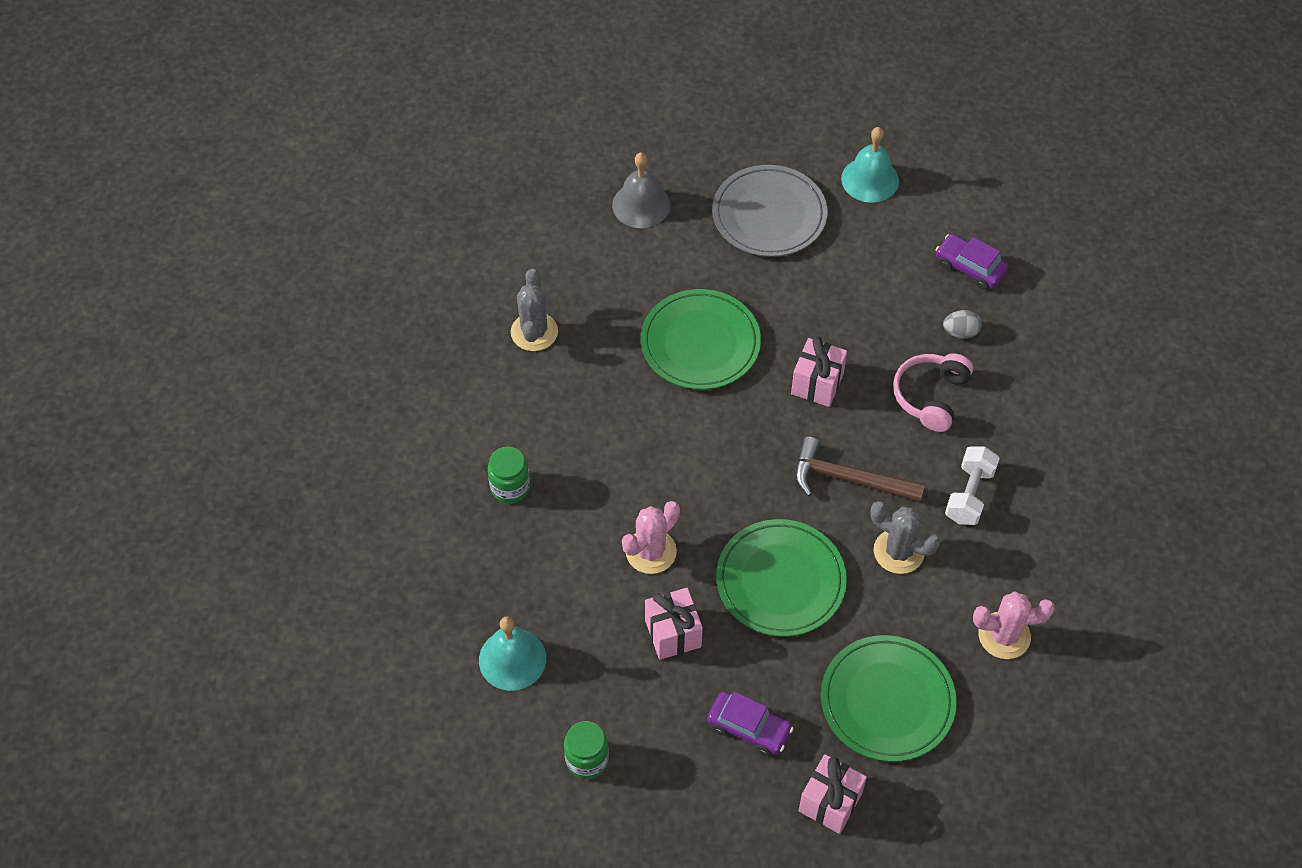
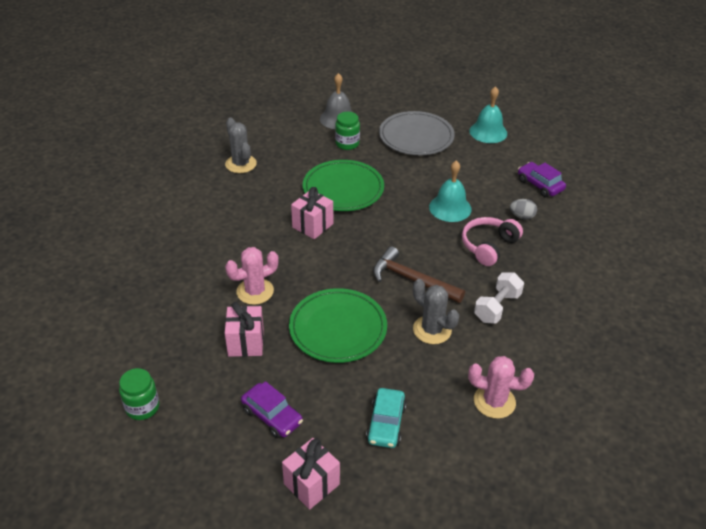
camera: 15 degrees right, 15 degrees down
(510, 487) = (181, 237): green jar -> green jar (347, 144)
(512, 659) = (126, 332): turquoise bell -> turquoise bell (450, 208)
(534, 332) = (241, 164): grey cactus -> grey cactus turned 45 degrees counterclockwise
(817, 384) = (412, 224): pink gift -> pink gift (312, 225)
(887, 701) = (386, 424): green plate -> turquoise car

